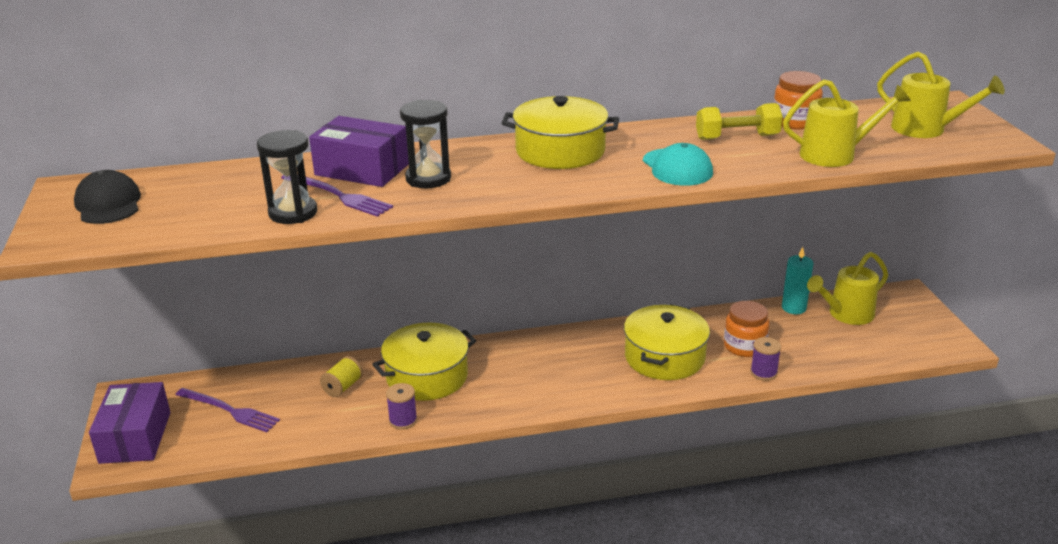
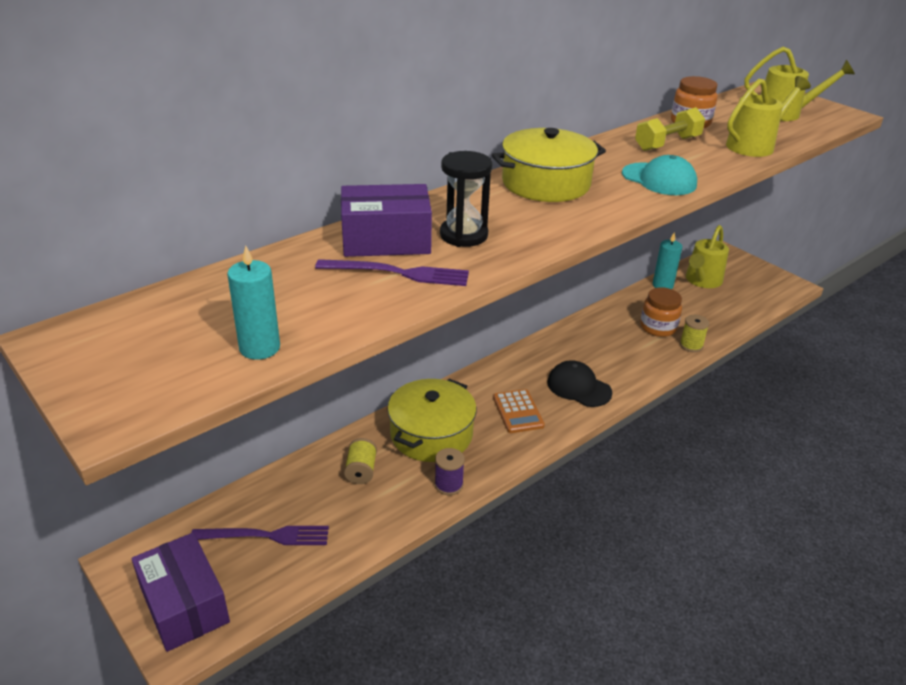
camera: 30 degrees left, 5 degrees up
(108, 204) = (140, 346): black cap -> black cap (579, 387)
(178, 223) = (259, 348): none -> turquoise candle
(293, 213) = (375, 303): black hourglass -> none
(522, 381) = (518, 412): none -> orange calculator
(664, 357) = (609, 354): yellow pot -> none
(763, 373) = (691, 345): purple spool -> yellow spool

